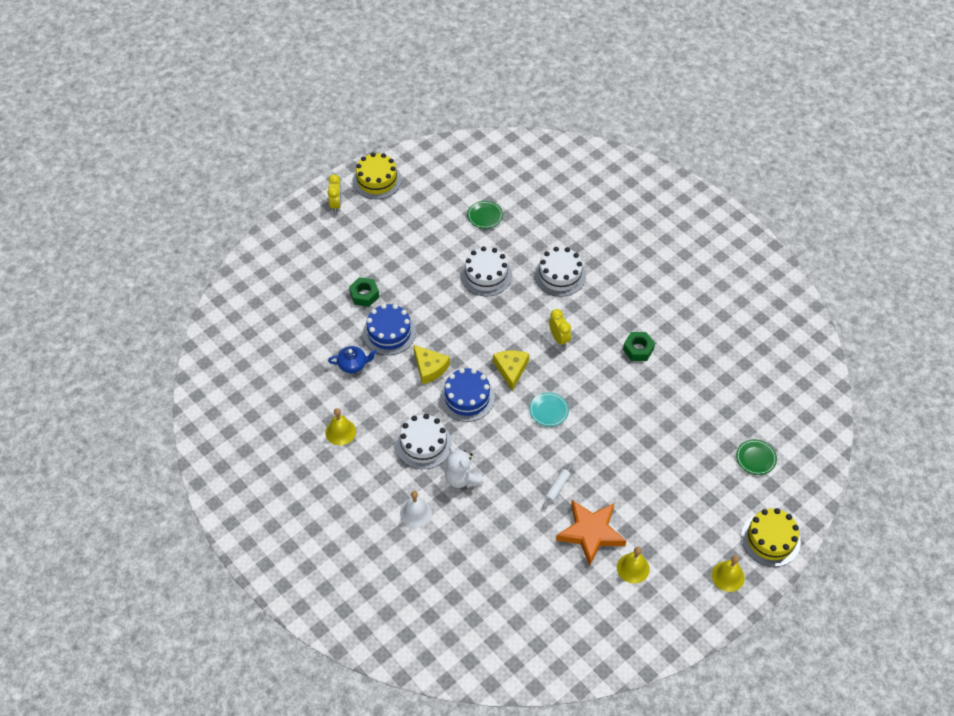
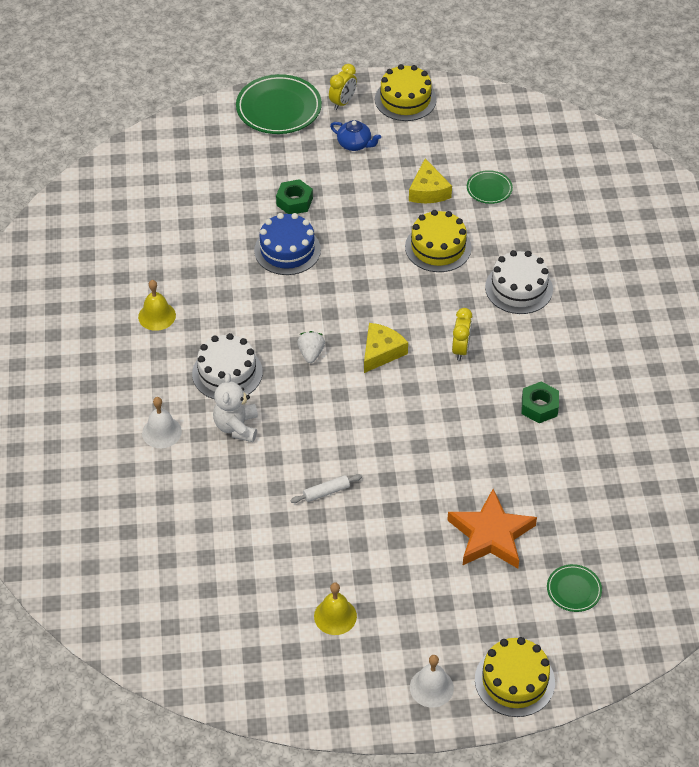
camera: 35 degrees right, 5 degrees down
(295, 232) = (279, 108): none -> green plate
(353, 364) = (225, 260): blue teapot -> blue teapot (355, 144)
(430, 368) = (298, 305): yellow cheese -> yellow cheese (428, 191)
(467, 397) = (311, 353): blue cake -> white strawberry
(486, 275) = (438, 247): white cake -> yellow cake
(549, 411) = (385, 413): turquoise plate -> none
(591, 533) = (322, 555): orange star -> orange star (491, 535)
(728, 576) = (431, 687): yellow bell -> white bell

